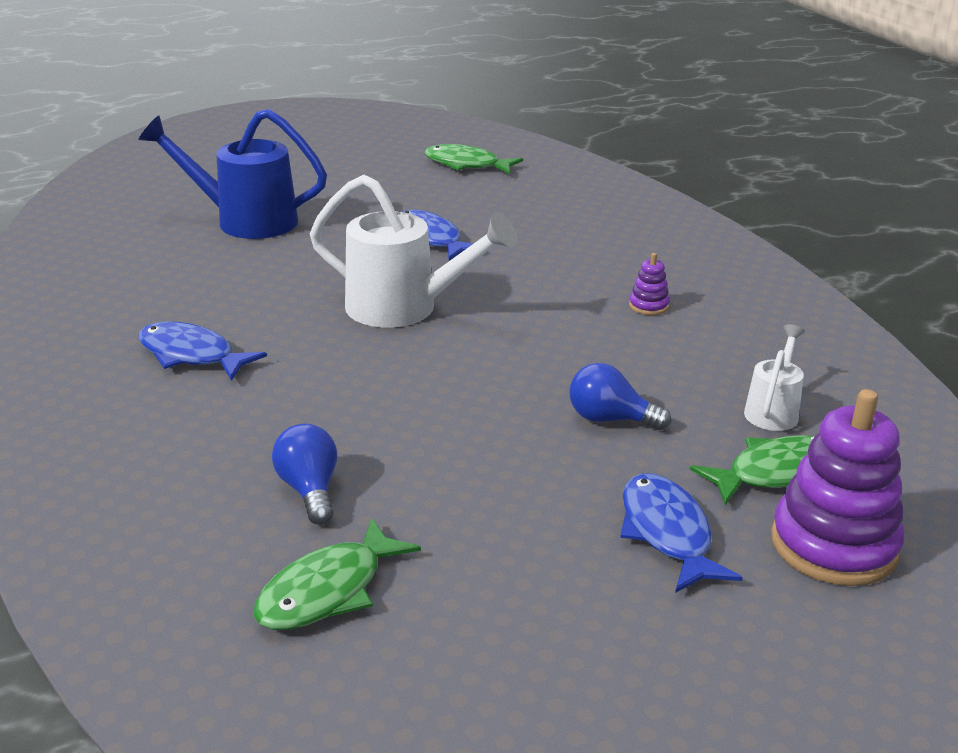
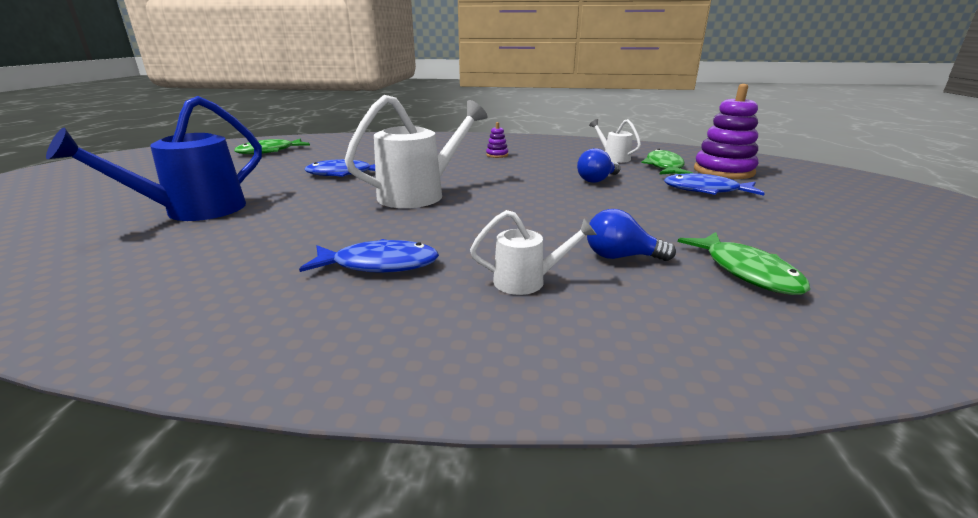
camera: 60 degrees left, 5 degrees down
(191, 355) = (379, 265): blue fish -> blue fish turned 150 degrees counterclockwise
(206, 443) = (527, 281): none -> white watering can

